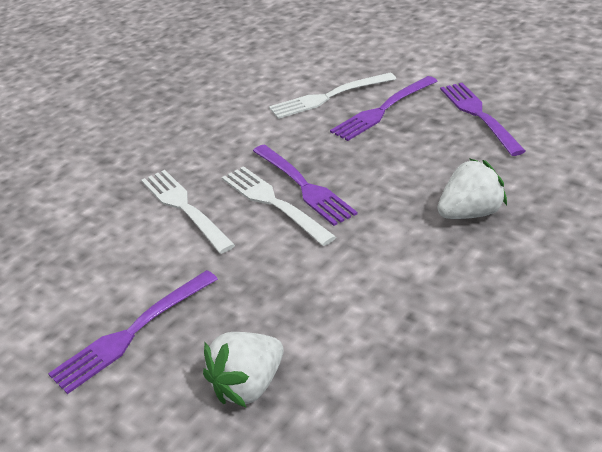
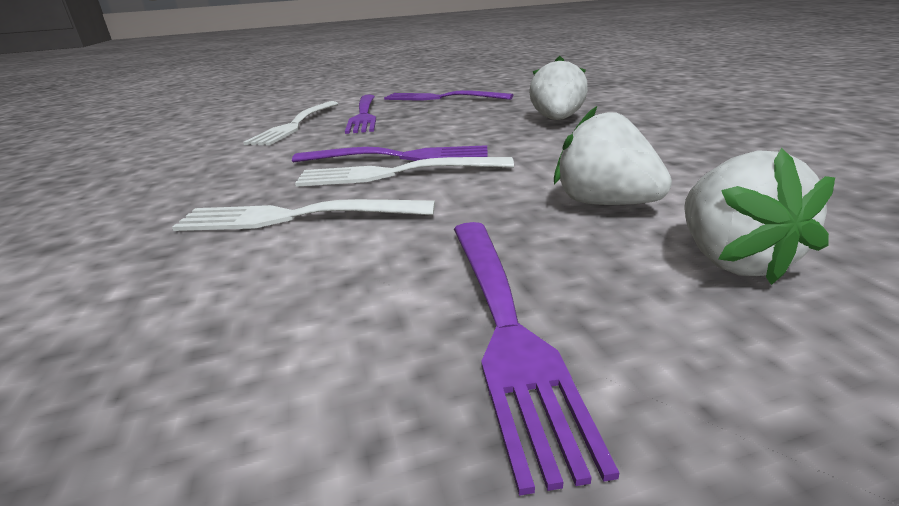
camera: 55 degrees left, 10 degrees down
(293, 311) = (605, 203): none -> white strawberry

